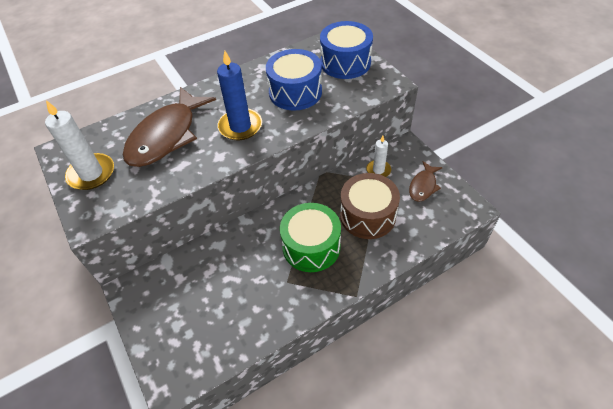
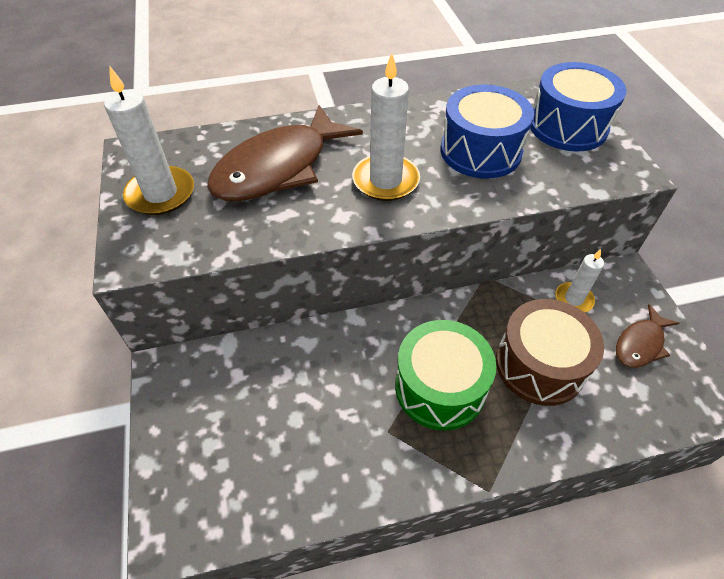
camera: 15 degrees right, 0 degrees up
(240, 126) = (385, 180): blue candle -> white candle

